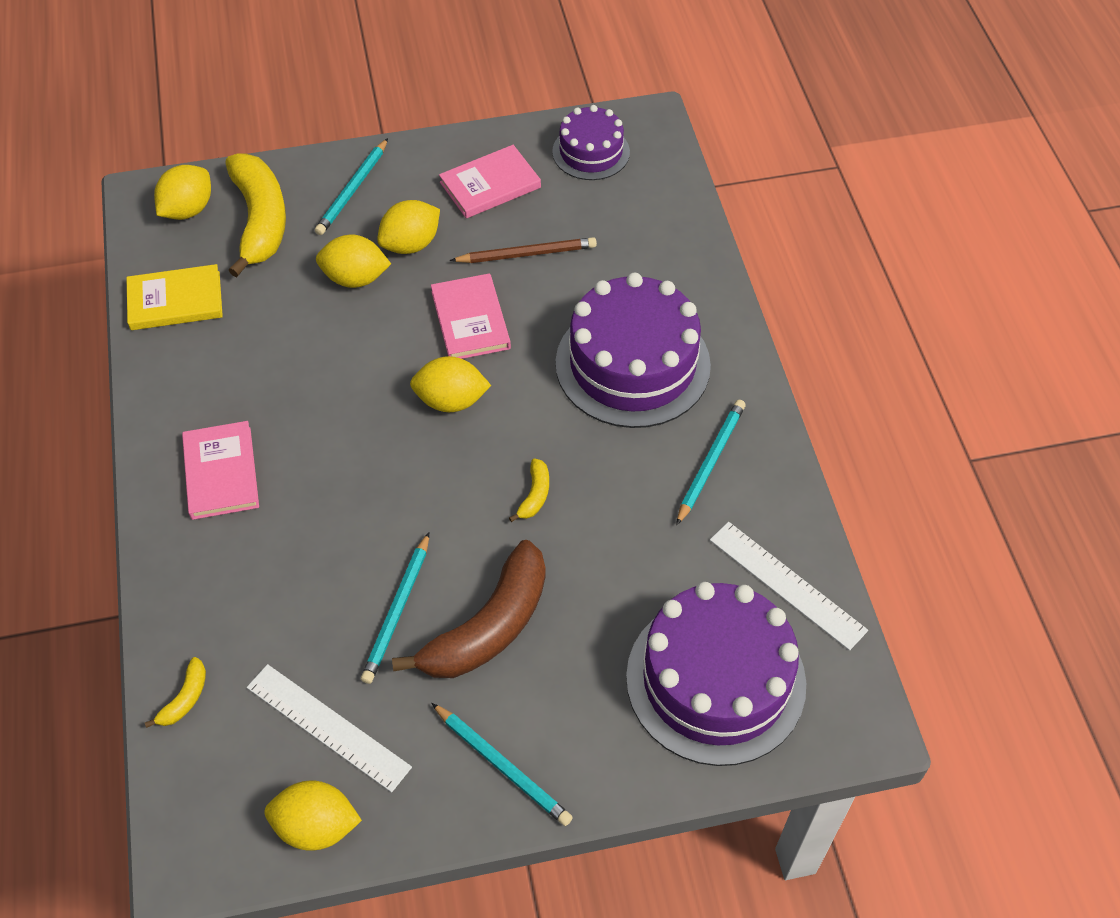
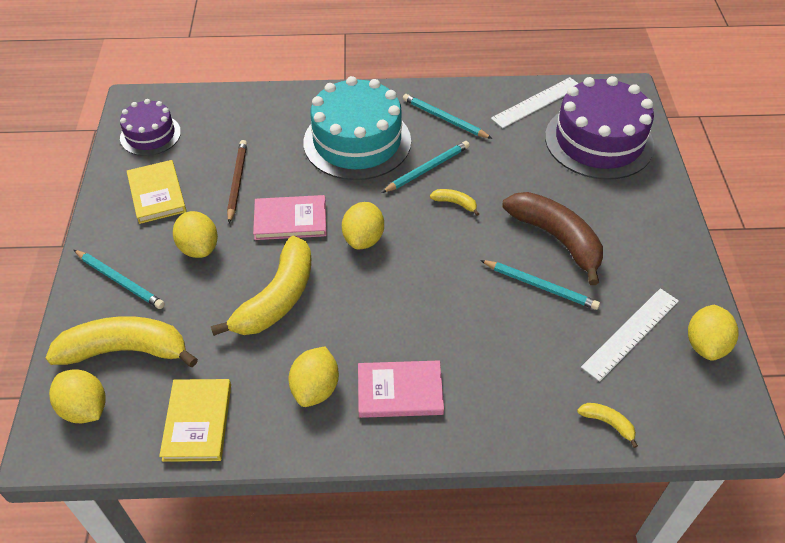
camera: 80 degrees left, 5 degrees down
(345, 333) = (277, 298): none -> yellow banana
(355, 278) = (221, 286): yellow lemon -> yellow lemon (315, 388)
(490, 185) = (157, 194): pink book -> yellow book
(502, 765) = (657, 243): turquoise pencil -> turquoise pencil (427, 169)
(632, 364) = (357, 141): purple cake -> turquoise cake

